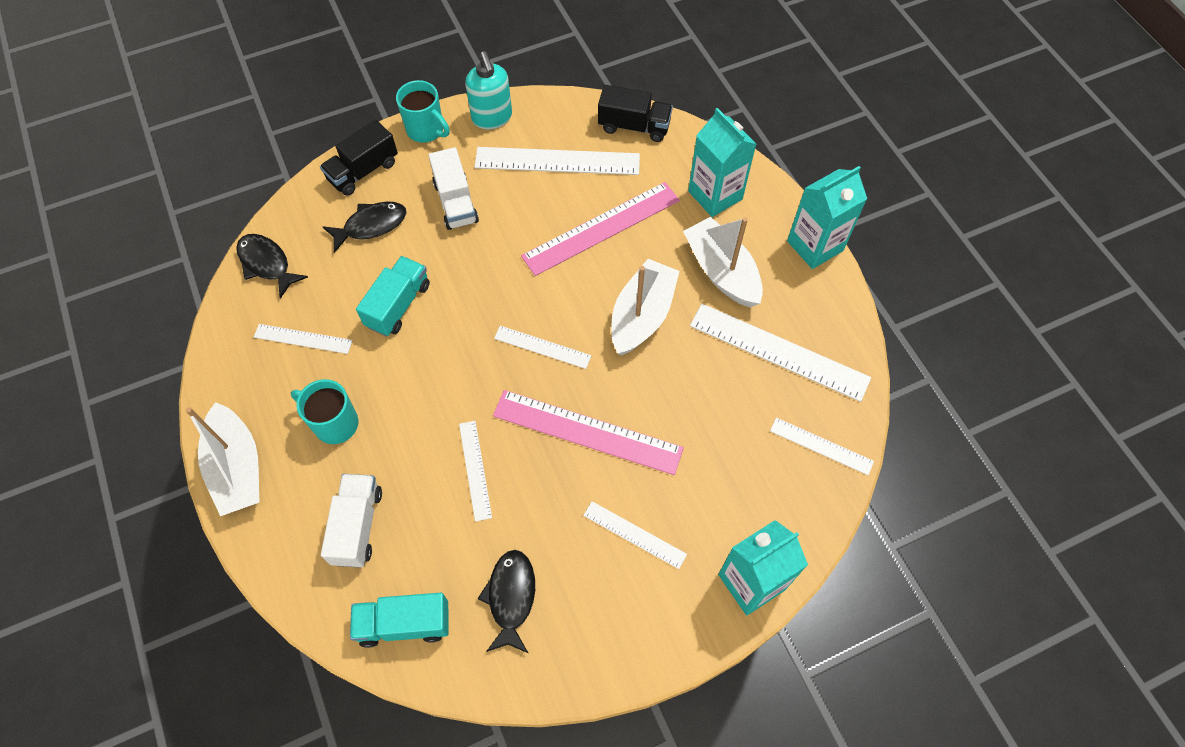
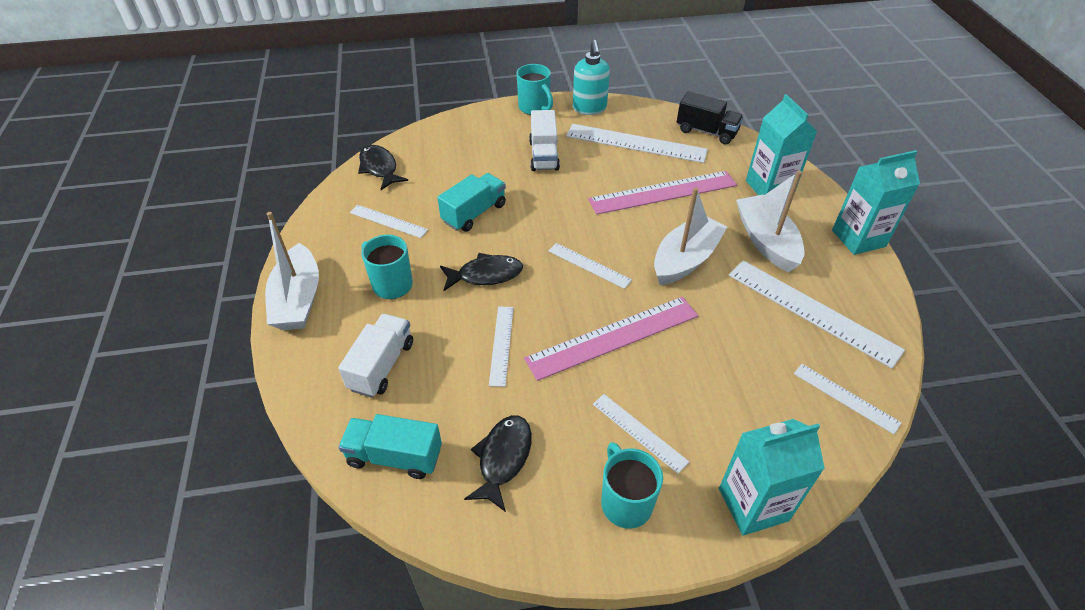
camera: 15 degrees right, 15 degrees down
(363, 171) = (476, 124): black truck -> none
(371, 225) = (470, 158): black fish -> black fish (486, 275)
(587, 432) = (613, 337): pink ruler -> pink ruler turned 60 degrees counterclockwise
(636, 611) = (625, 502): none -> turquoise mug

